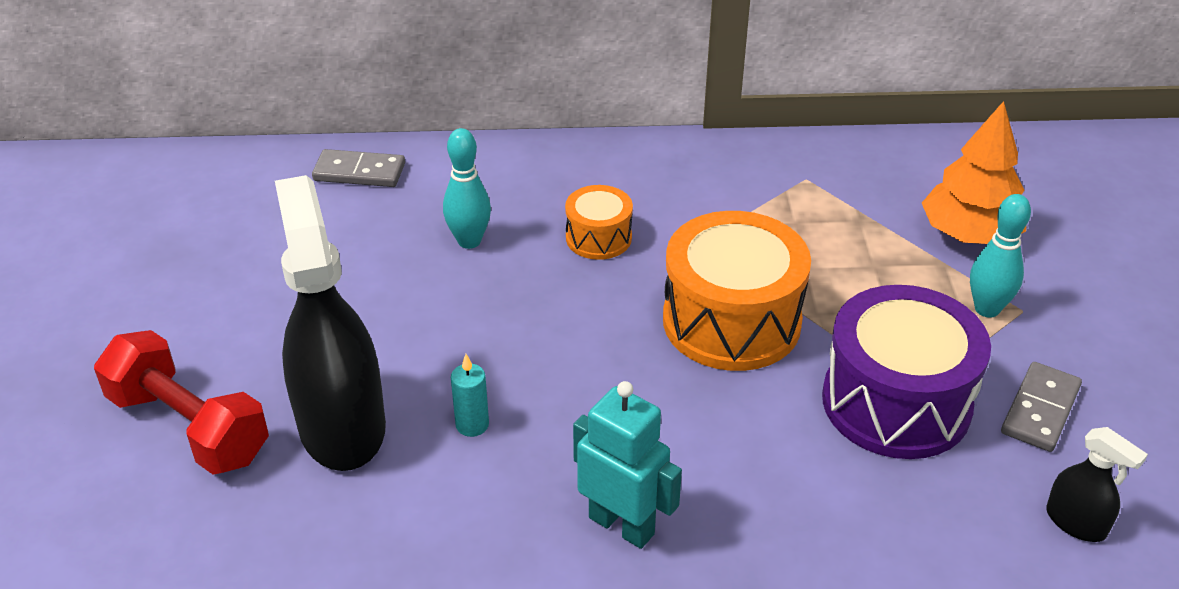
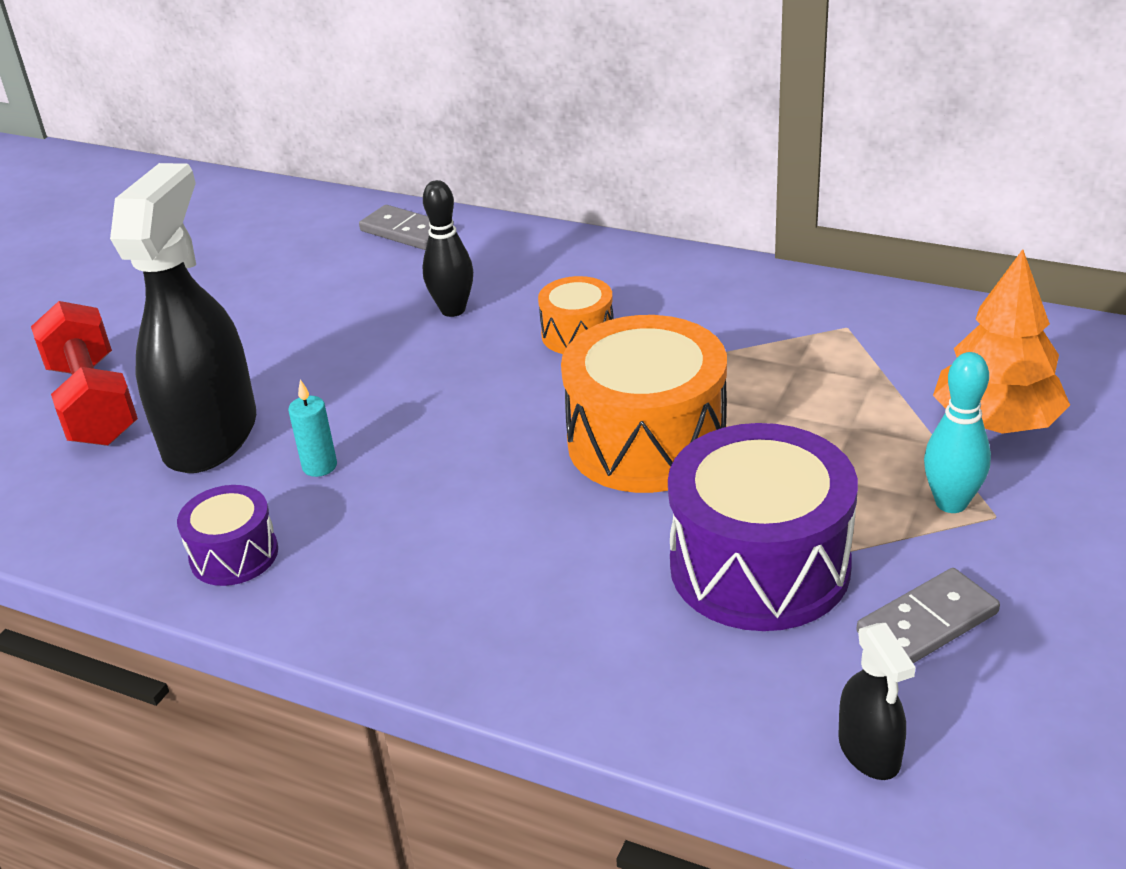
camera: 30 degrees right, 5 degrees down
(464, 533) = (234, 555): none -> purple drum
(469, 241) = (453, 310): turquoise bowling pin -> black bowling pin
(622, 525) = (377, 594): turquoise robot -> none

